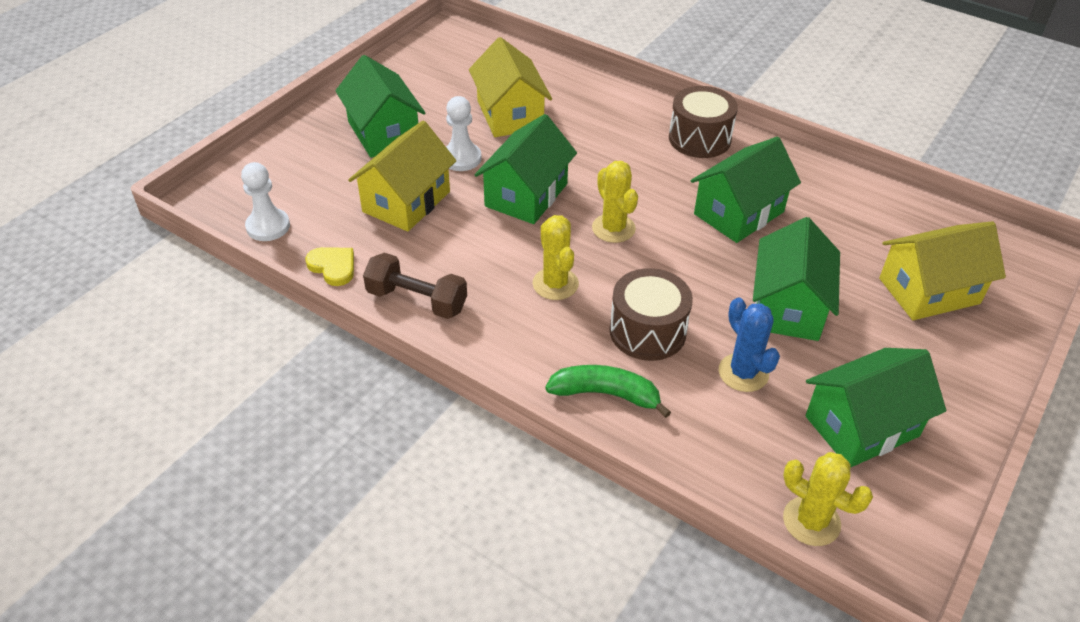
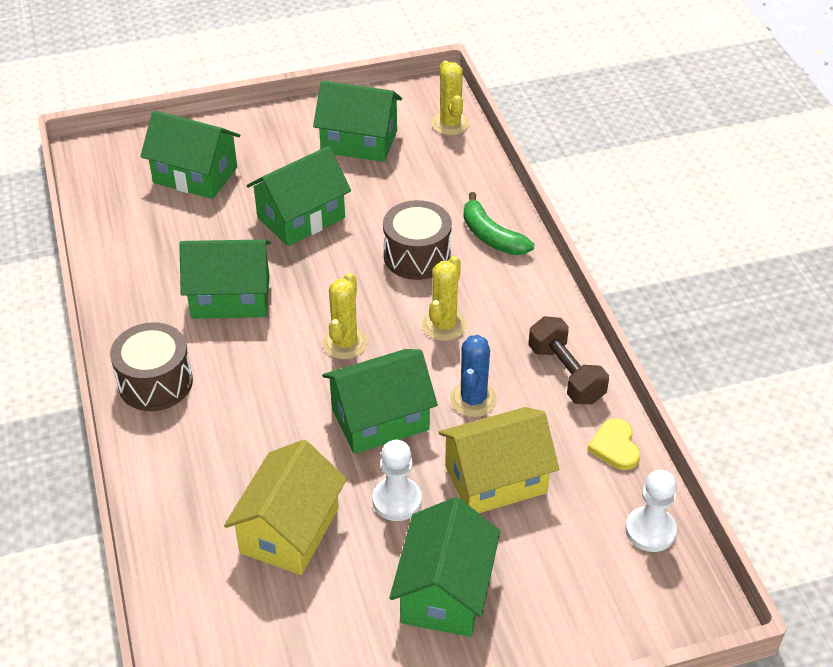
camera: 140 degrees left, 0 degrees up
(743, 373) = (388, 200): blue cactus -> blue cactus (473, 399)
(929, 291) = (195, 175): yellow house -> green house

